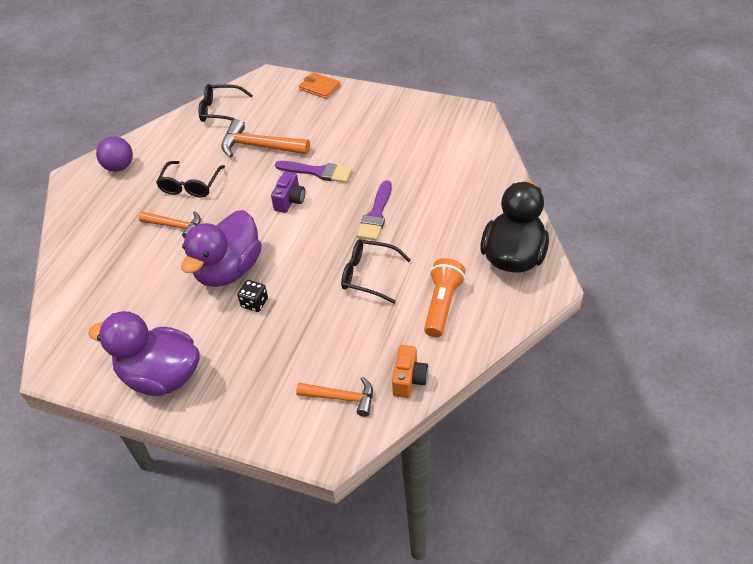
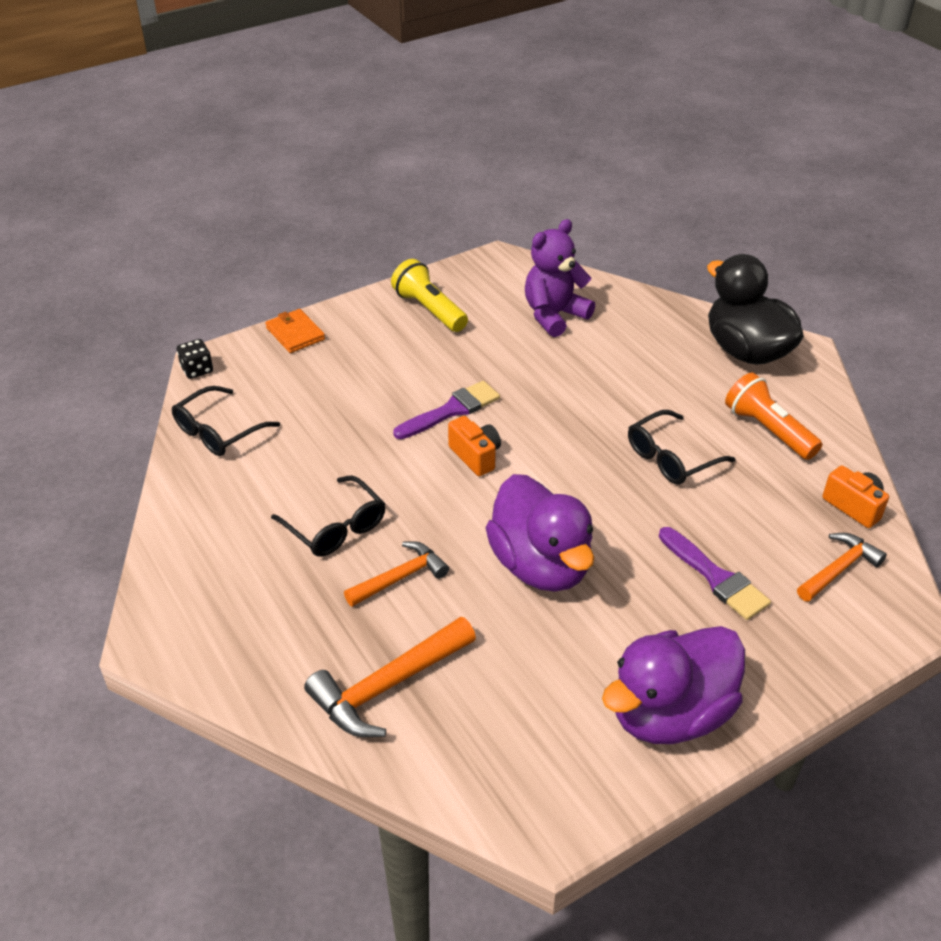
camera: 55 degrees left, 5 degrees down
(119, 167) = (201, 580): purple ball -> none
(254, 303) = (623, 569): black dice -> black dice (197, 370)
(259, 146) = (340, 433): orange hammer -> orange hammer (387, 686)
(290, 201) = (475, 456): purple camera -> orange camera
(319, 87) = (295, 333): orange wallet -> orange wallet turned 75 degrees clockwise
(376, 214) = (579, 404): purple brush -> purple brush (715, 577)
(394, 116) = (429, 309): none -> yellow flashlight
(447, 162) = (554, 315): none -> purple teddy bear

